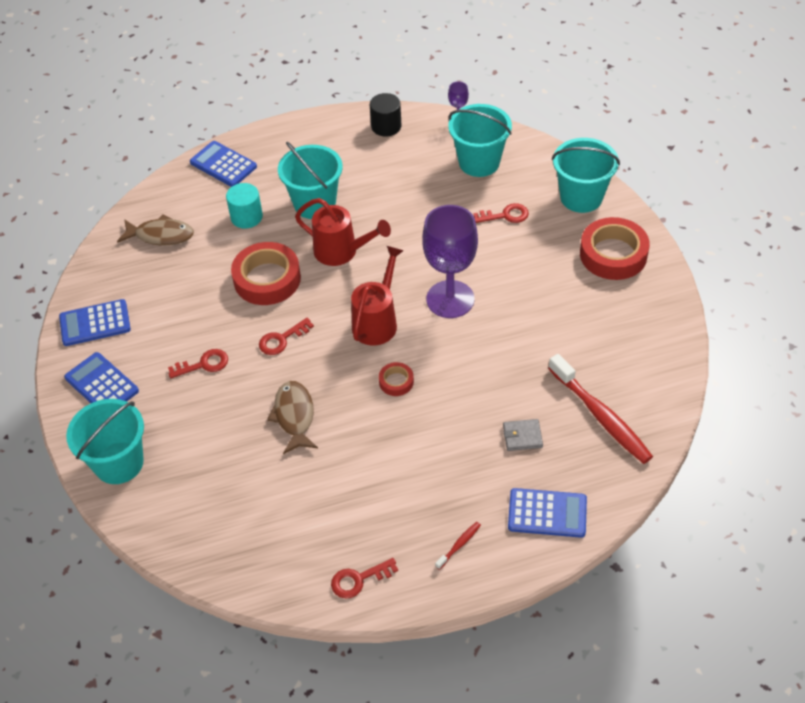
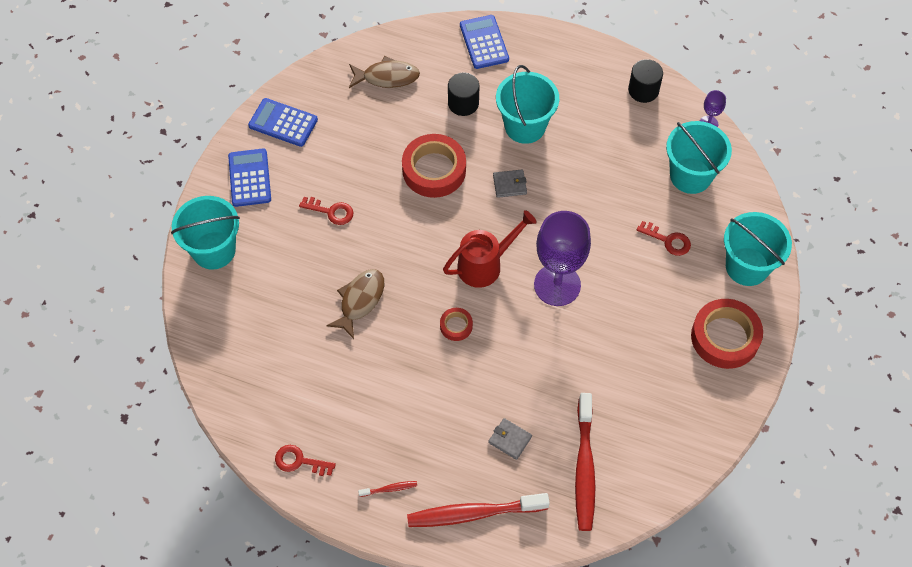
camera: 35 degrees right, 10 degrees up
(161, 235) = (387, 77): brown fish -> brown fish turned 45 degrees counterclockwise
(246, 217) = (463, 103): turquoise cylinder -> black cylinder
(282, 339) = (403, 230): red key -> none
(342, 252) = (509, 184): red watering can -> grey wallet
(547, 513) = (473, 513): blue calculator -> red toothbrush

